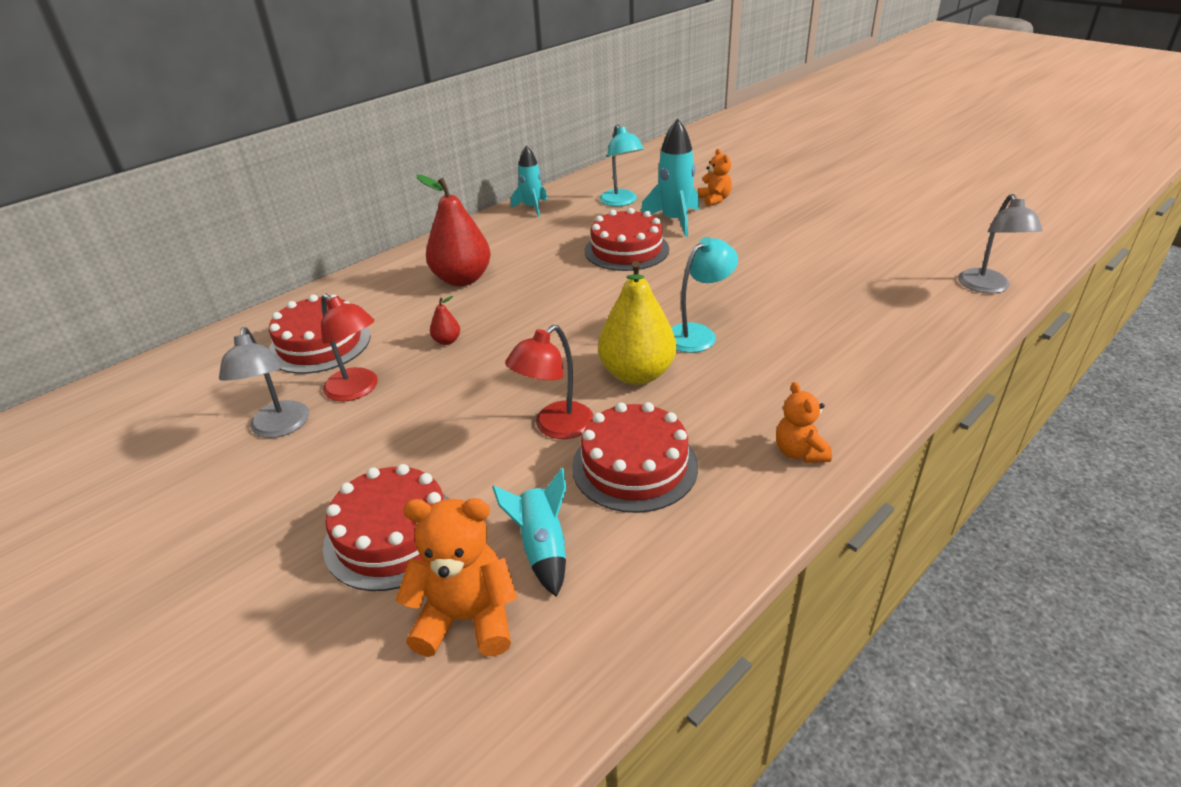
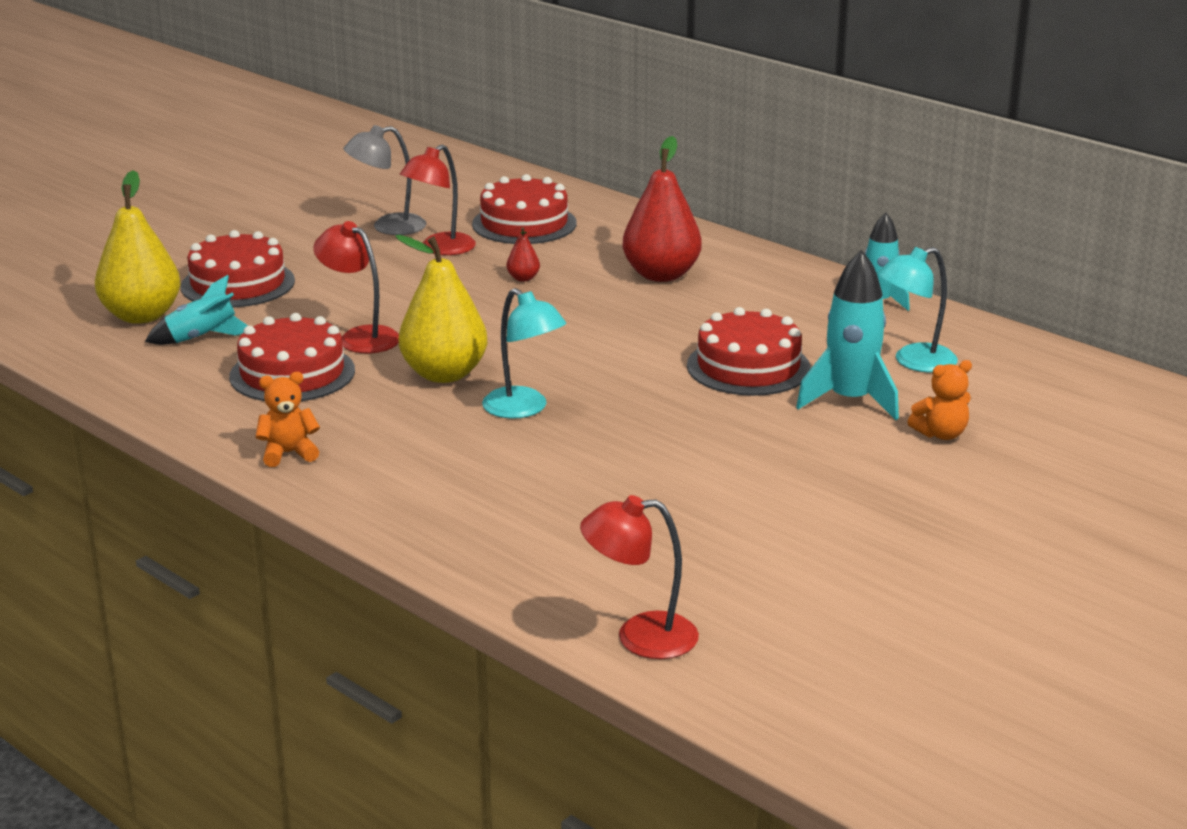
camera: 85 degrees right, 10 degrees down
(467, 618) = (142, 316): orange teddy bear -> yellow pear
(987, 287) = (640, 637): grey lamp -> red lamp

